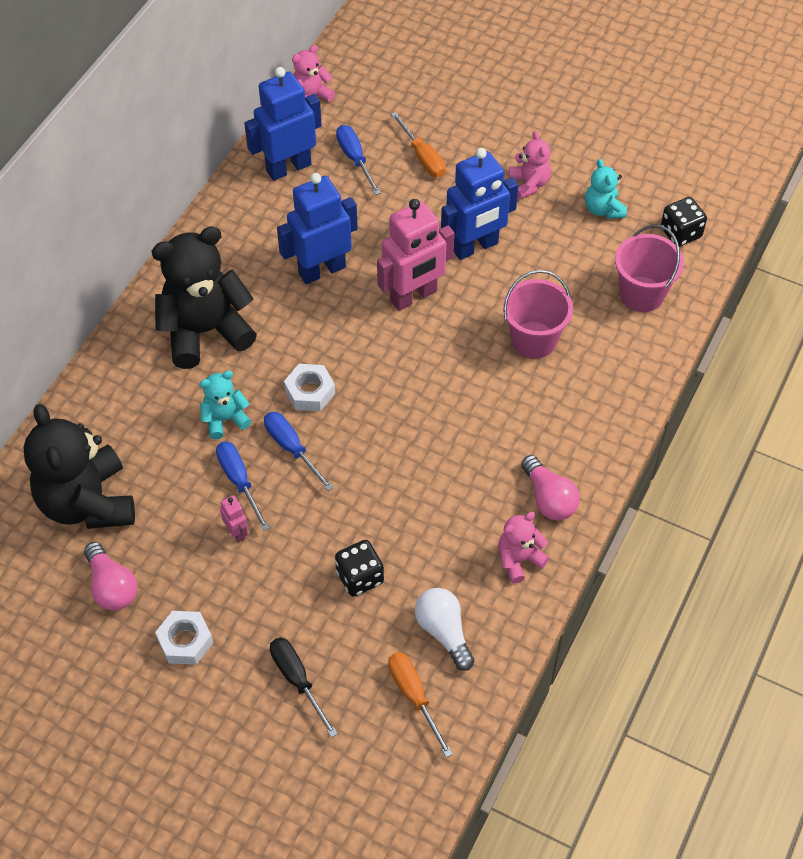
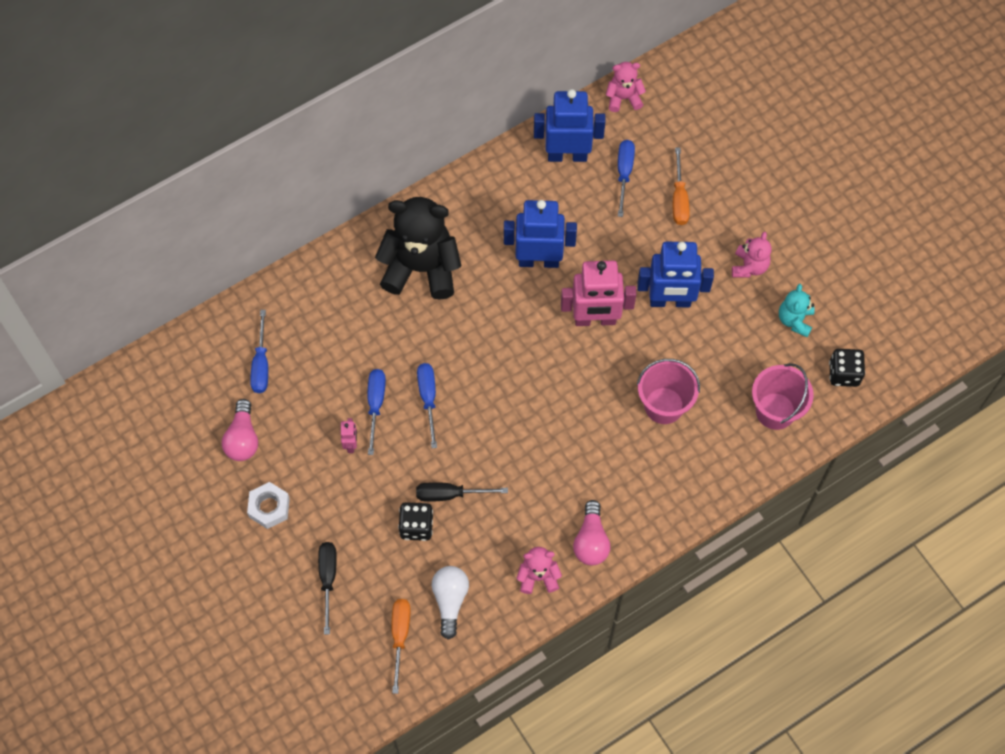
camera: 30 degrees right, 10 degrees up
(87, 502) = (261, 364): black teddy bear -> blue screwdriver
(225, 419) = (394, 349): turquoise teddy bear -> none
(310, 392) = (468, 359): white nut -> none
(375, 528) = (450, 494): none -> black screwdriver

